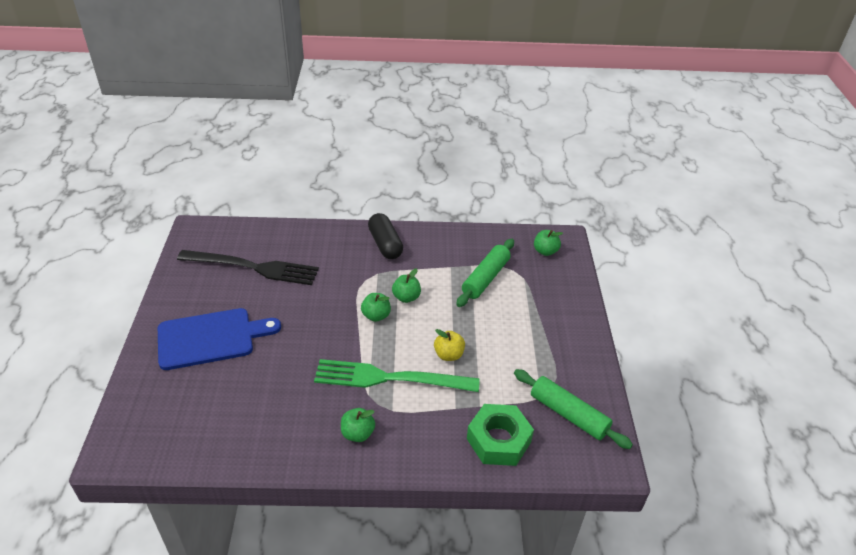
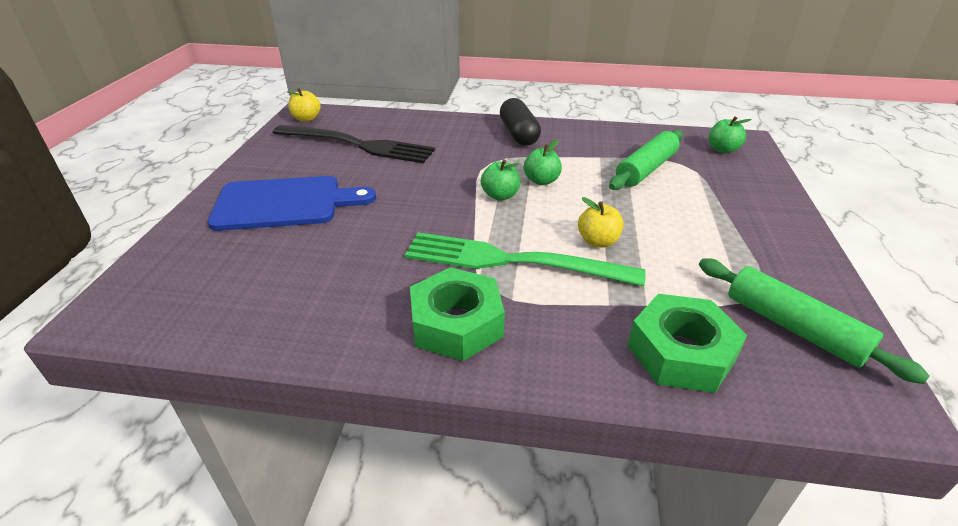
camera: 10 degrees right, 5 degrees down
(200, 237) = (306, 119): none -> yellow apple
(357, 433) = (456, 323): green apple -> green nut

